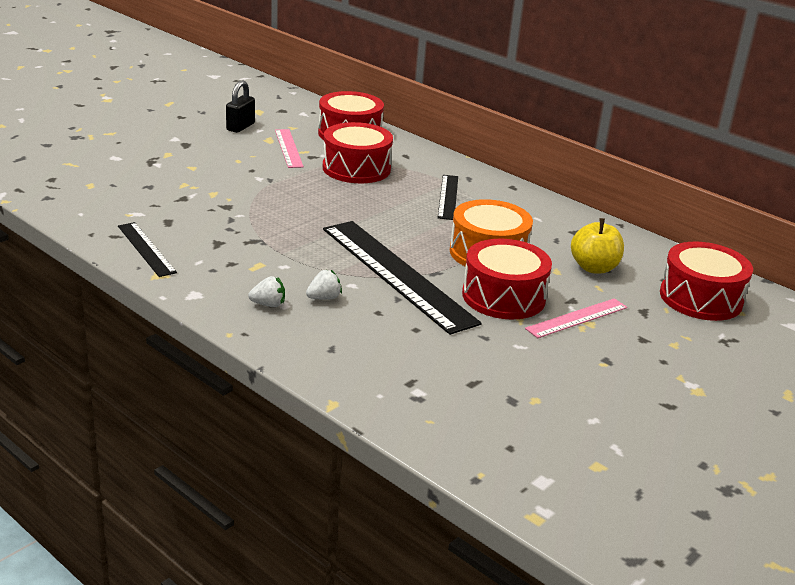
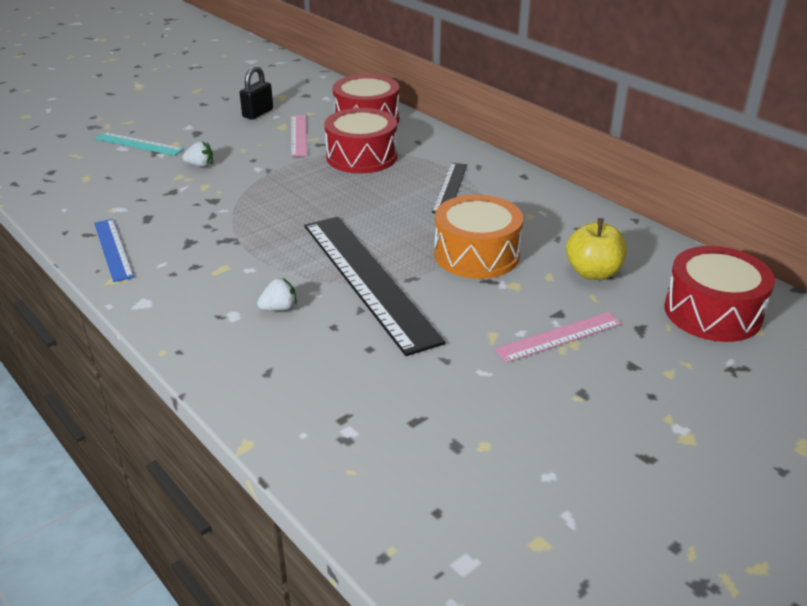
camera: 10 degrees right, 5 degrees up
(131, 154) = (138, 144): none -> turquoise ruler
(146, 249) = (113, 249): black ruler -> blue ruler
(268, 304) = (217, 316): white strawberry -> white strawberry (200, 165)
(503, 296) = (480, 308): red drum -> none

